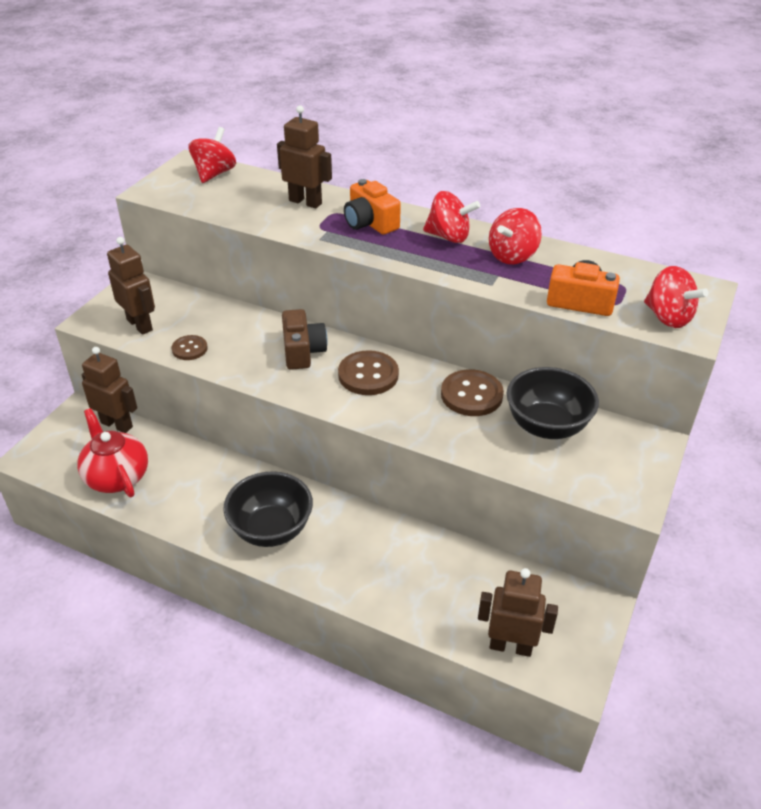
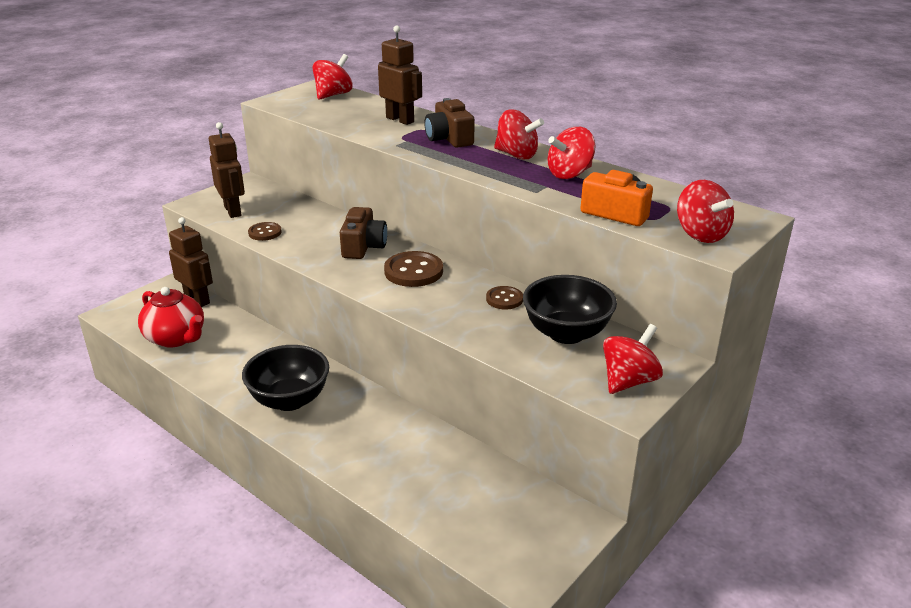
camera: 15 degrees right, 10 degrees down
(116, 477) = (176, 338): red teapot -> red teapot turned 150 degrees clockwise
(370, 223) = (449, 139): orange camera -> brown camera
(471, 395) = (504, 299): brown button -> brown button, size x0.60
(510, 646) = (472, 538): brown robot -> none
(625, 471) = (629, 381): none -> red spinning top

